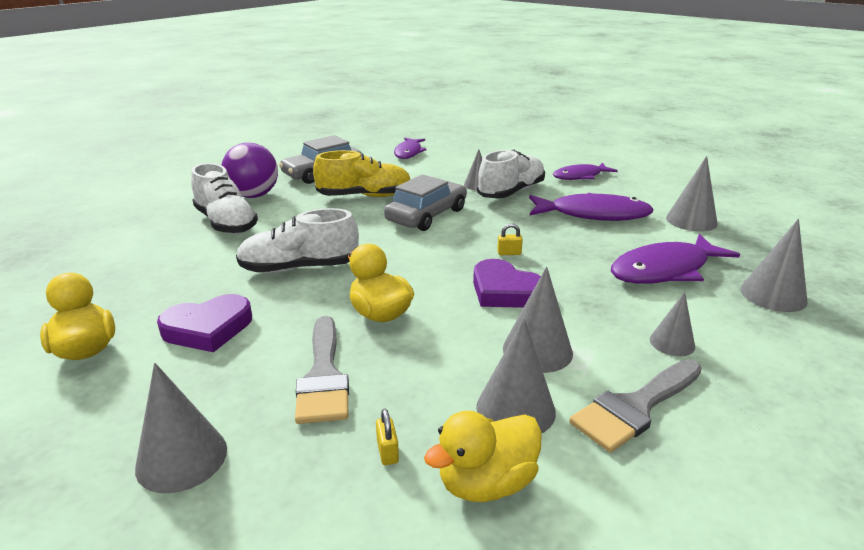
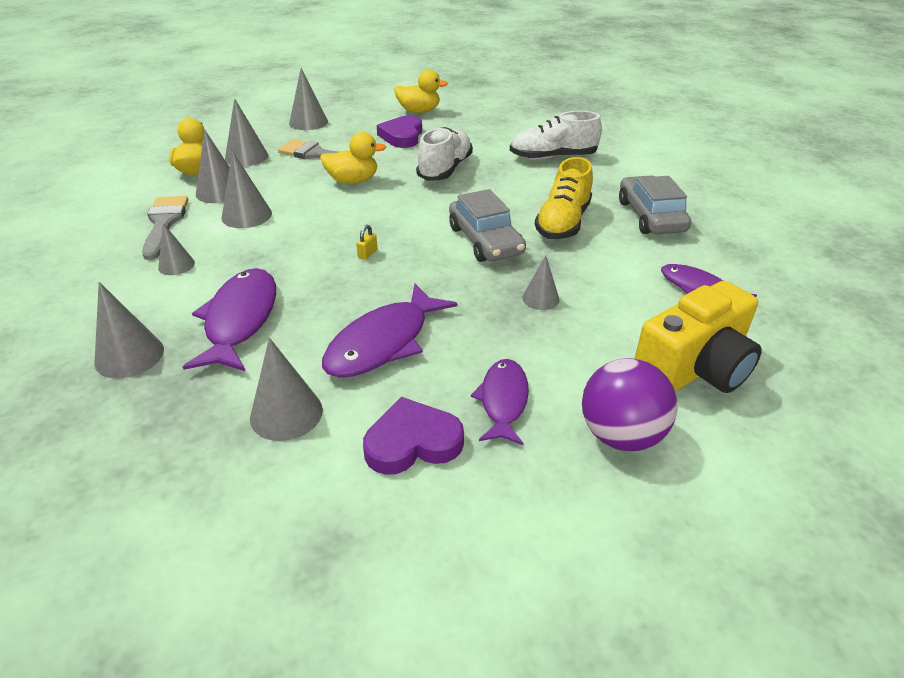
camera: 120 degrees right, 10 degrees up
(254, 195) = (607, 175): purple ball -> purple ball (620, 435)
(387, 452) = (246, 157): yellow padlock -> grey cone
(488, 147) = (694, 369): none -> yellow camera
(505, 291) = (318, 230): purple heart -> purple heart (412, 442)
(511, 192) = (498, 313): white shoe -> none

